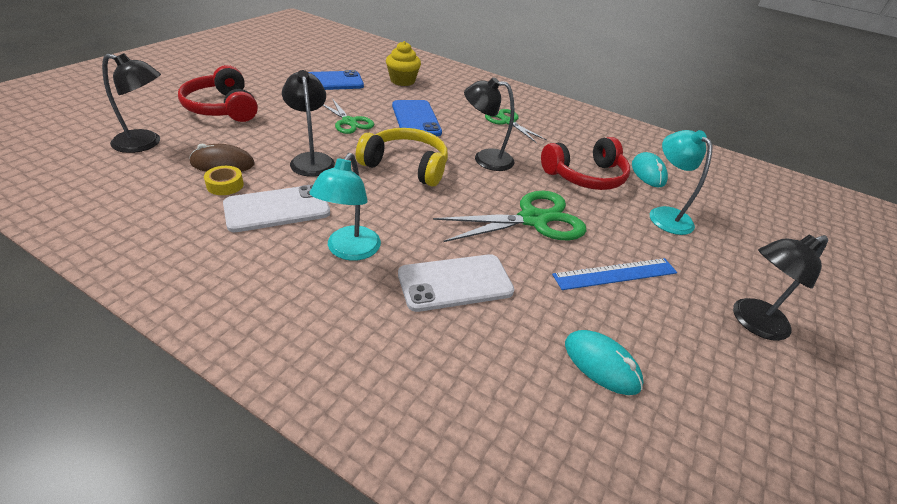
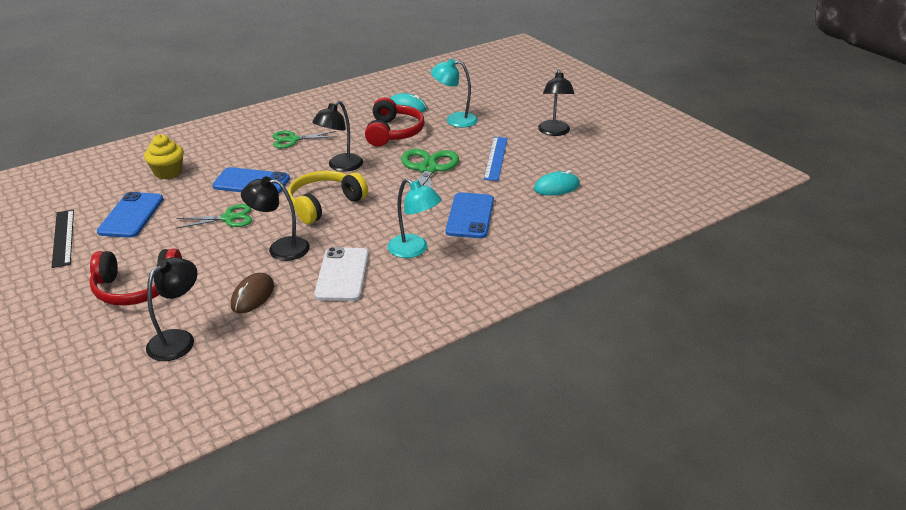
camera: 60 degrees left, 5 degrees down
(225, 185) = (289, 297): yellow tape -> none
(284, 66) = (63, 237): none -> black ruler
(455, 283) = (470, 216): white phone -> blue phone

